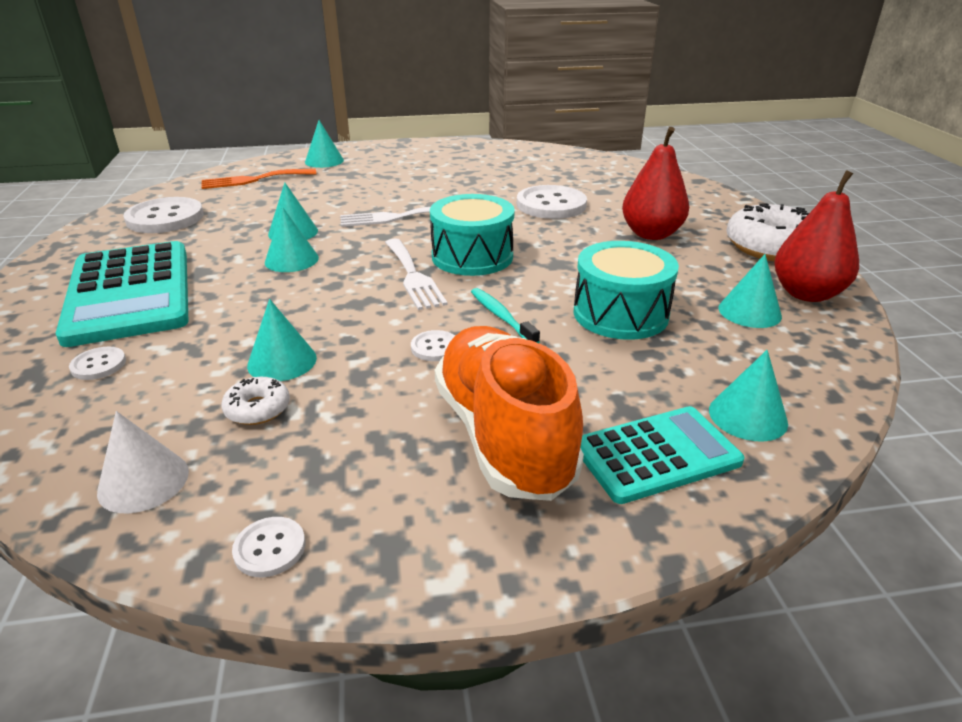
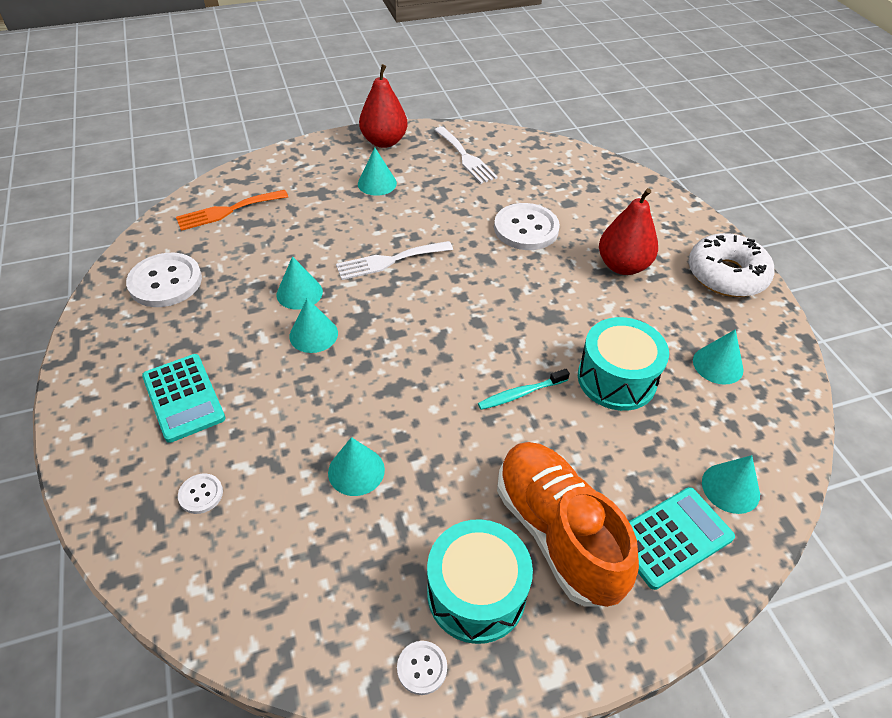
camera: 10 degrees left, 15 degrees up
(130, 293) = (183, 397): turquoise calculator -> turquoise calculator, size x0.60
(143, 481) = (300, 618): white cone -> none
(258, 409) = (358, 529): white donut -> none
(324, 161) = (287, 172): turquoise cone -> turquoise cone (377, 183)
(413, 276) = (431, 347): white fork -> white fork (465, 157)
(435, 347) = (477, 438): white button -> none
(472, 256) = (475, 313): turquoise drum -> turquoise drum (476, 593)
(502, 317) = (521, 394): turquoise toothbrush -> turquoise toothbrush turned 75 degrees counterclockwise
(806, 294) = (759, 336): red pear -> red pear (384, 142)

